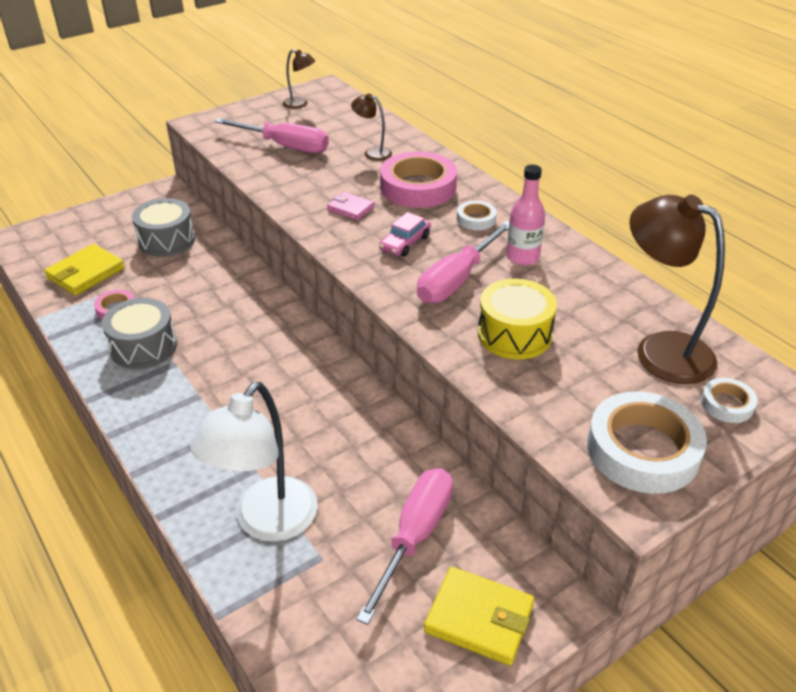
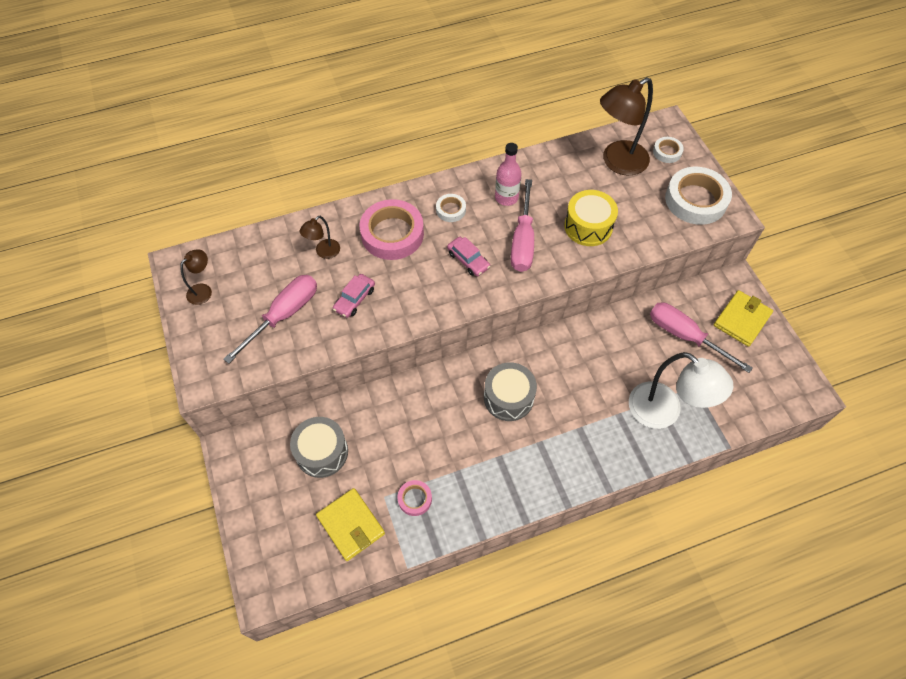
camera: 75 degrees left, 20 degrees up
(143, 347) = (472, 478): grey drum -> grey drum (508, 397)
(318, 180) = (354, 299): none -> pink car
(350, 208) = (408, 285): pink wallet -> none
(457, 280) = (523, 241): pink screwdriver -> pink screwdriver turned 45 degrees clockwise

